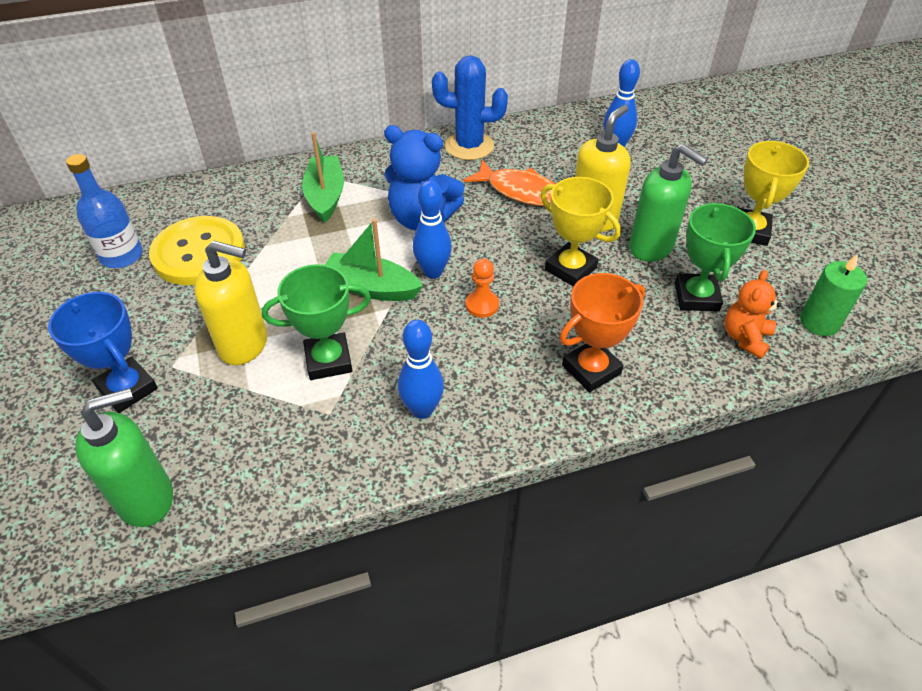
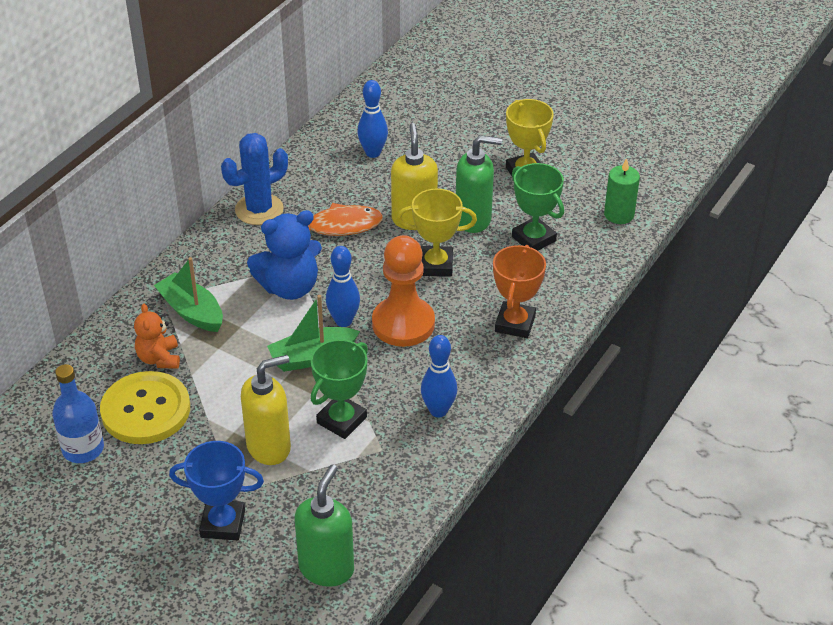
camera: 40 degrees left, 5 degrees down
(482, 305) = (403, 324): orange pawn -> orange pawn, size x2.17
(745, 338) = (585, 250): orange teddy bear -> orange teddy bear (159, 358)

